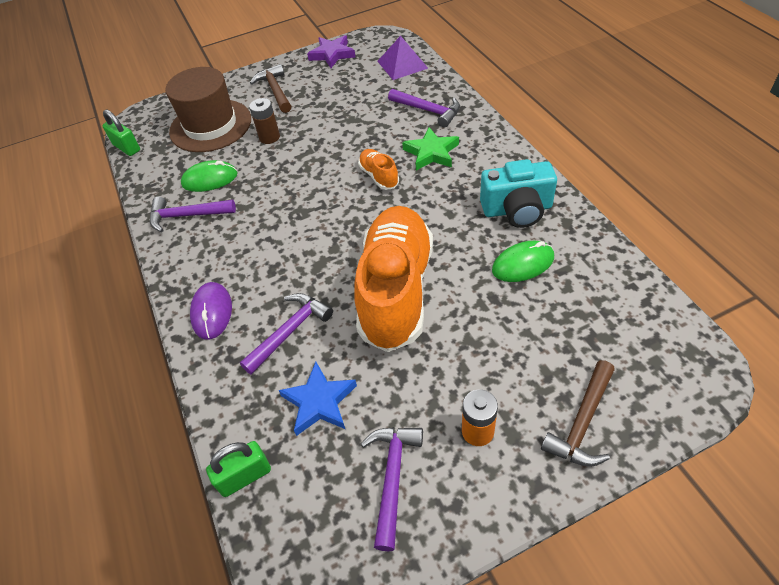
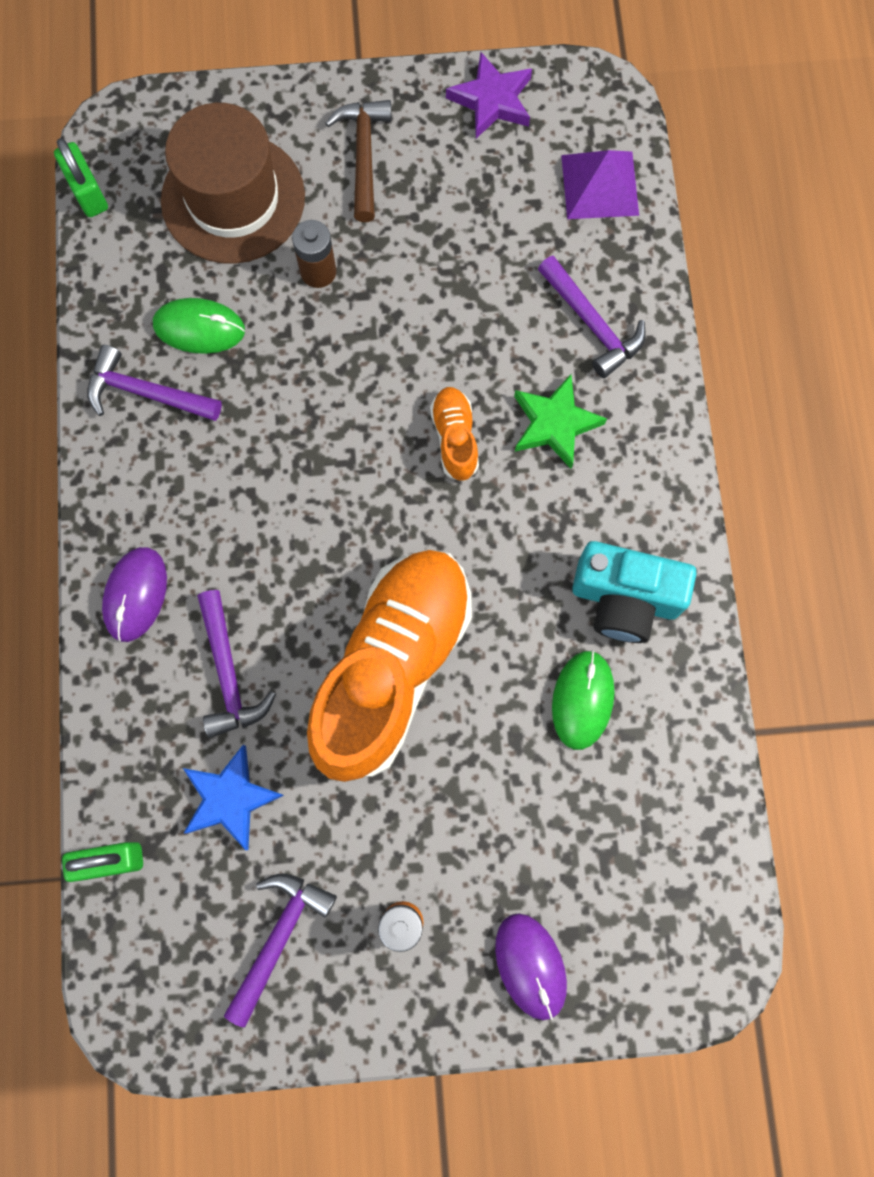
camera: 15 degrees right, 25 degrees up
(290, 331) = (228, 673): purple hammer -> purple hammer turned 105 degrees clockwise
(523, 264) = (582, 700): green mouse -> green mouse turned 75 degrees counterclockwise
(582, 423) = (530, 966): brown hammer -> purple mouse

